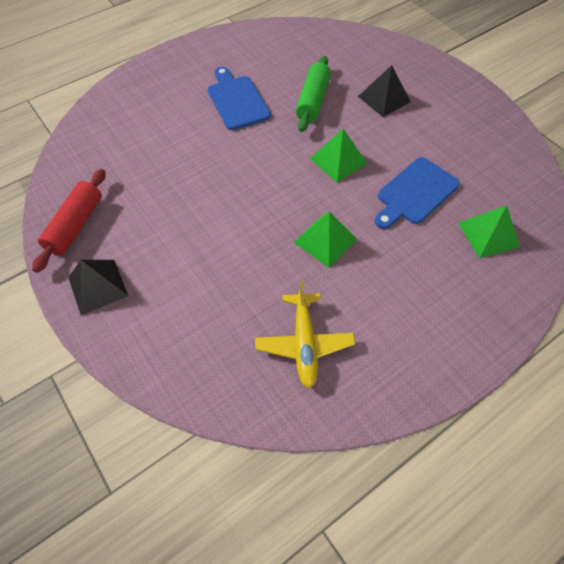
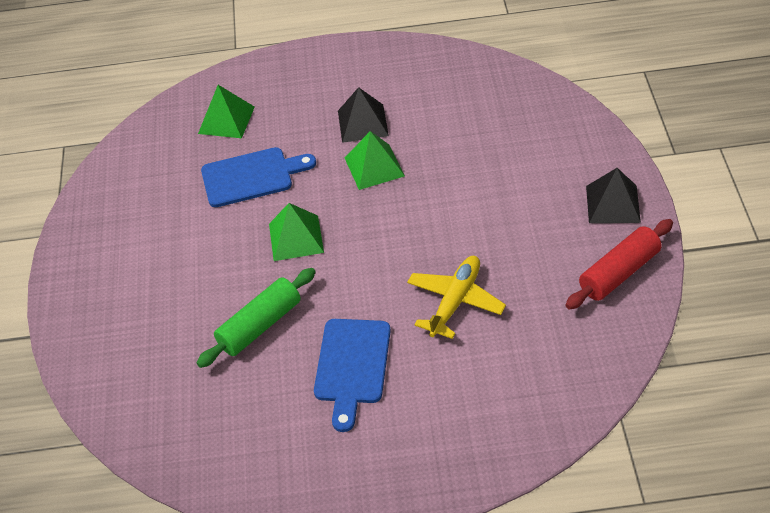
camera: 145 degrees left, 10 degrees down
(304, 343) = (451, 101): yellow plane -> yellow plane (455, 301)
(384, 99) = (175, 293): black pyramid -> black pyramid (363, 123)

